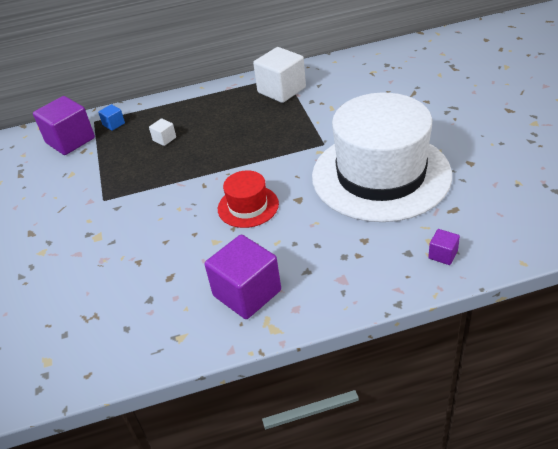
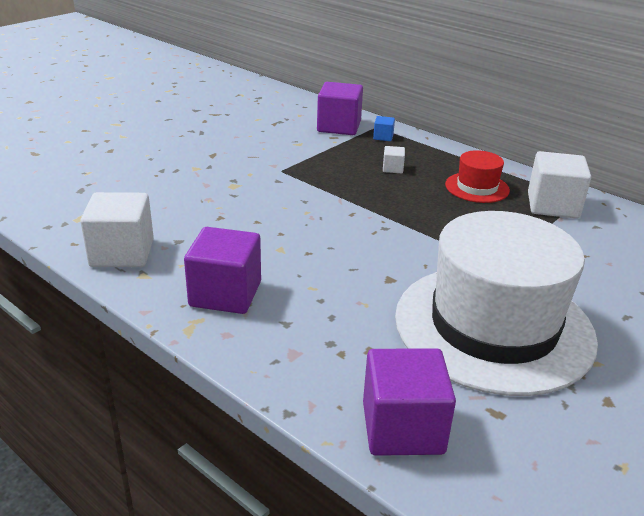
camera: 50 degrees right, 10 degrees down
(134, 343) = (122, 253): none -> white cube
(248, 206) = (347, 250): red hat -> red hat (477, 187)
(443, 255) = (402, 428): purple cube -> purple cube, size x2.17

